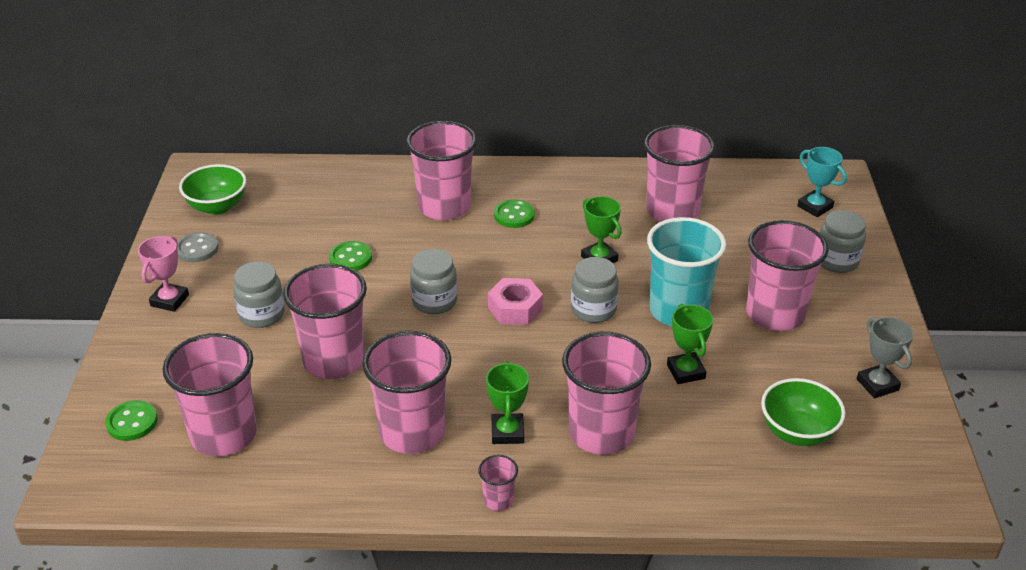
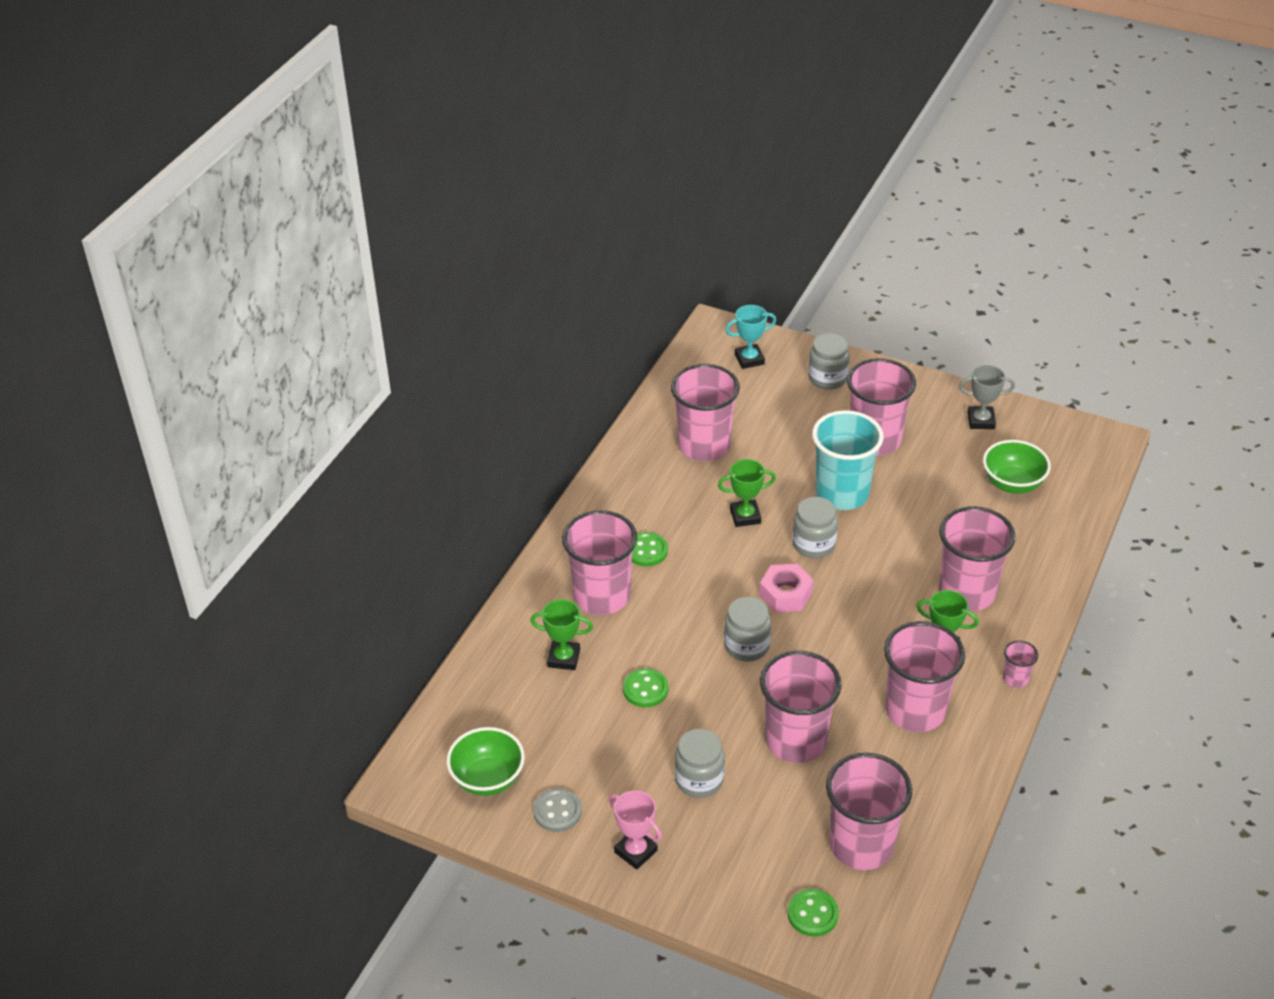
camera: 65 degrees left, 5 degrees up
(686, 371) = (918, 517): green trophy -> green trophy (564, 658)

